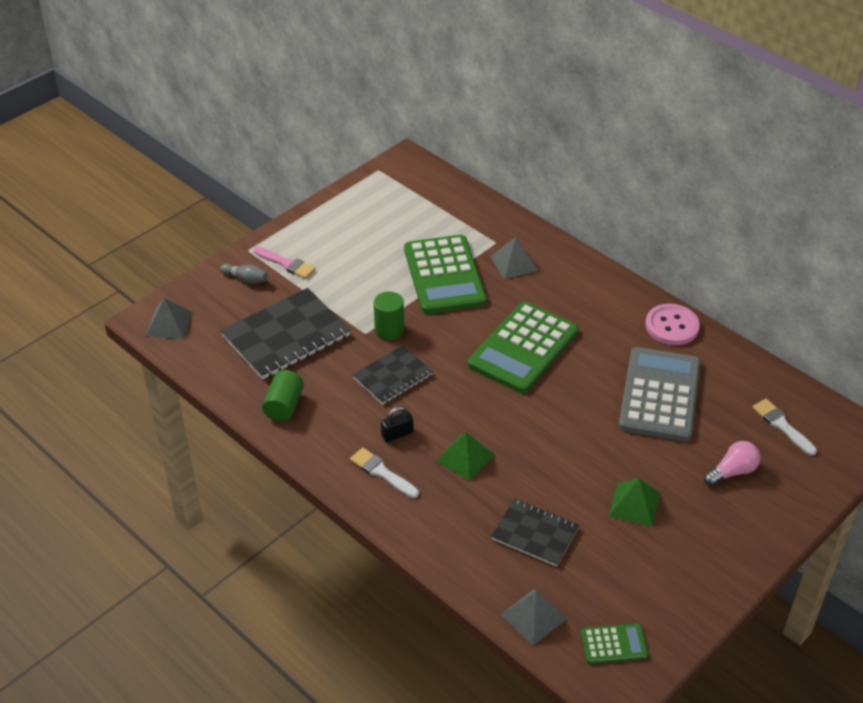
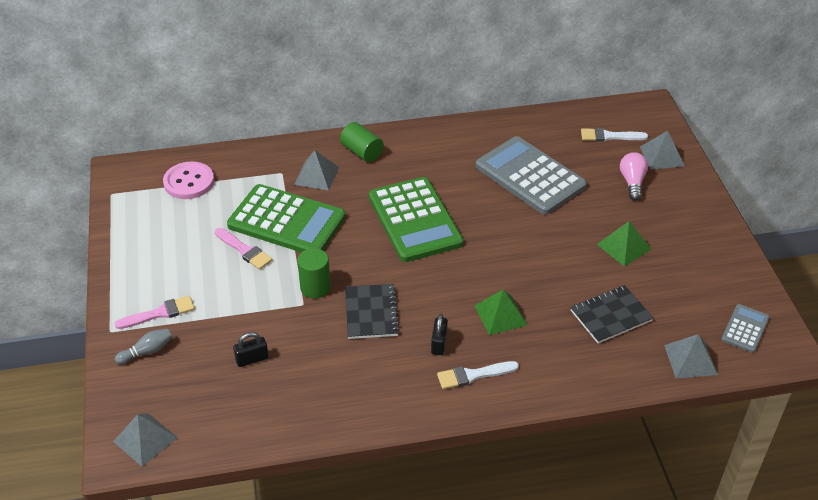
camera: 55 degrees left, 0 degrees up
(284, 406) = (337, 403): green cylinder -> green cylinder (362, 152)
(286, 336) = (252, 359): black notebook -> black padlock
(390, 270) = (244, 250): none -> pink brush
(613, 644) = (745, 328): green calculator -> grey calculator
(672, 326) = (468, 133): pink button -> pink button (189, 182)
(797, 478) = (662, 156): none -> grey pyramid

